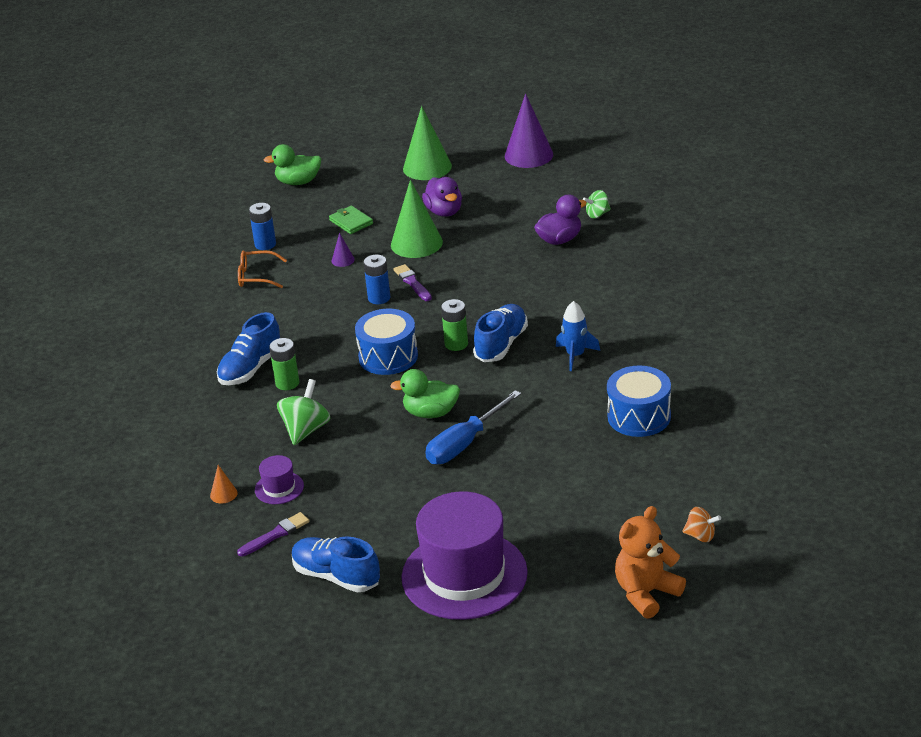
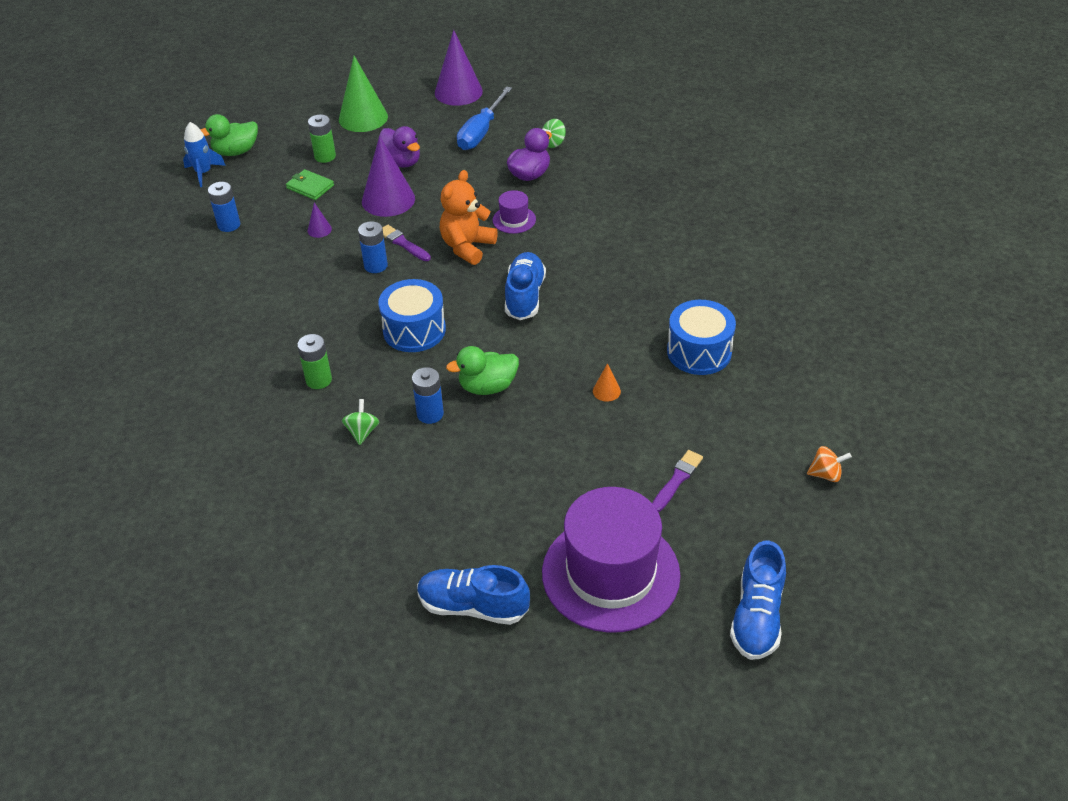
camera: 20 degrees left, 10 degrees up
(223, 494) = (302, 529): orange cone -> orange cone (606, 391)
(251, 368) = (271, 369): blue shoe -> blue shoe (757, 616)
(256, 276) = (233, 262): orange glasses -> none
(275, 534) = (382, 568): purple brush -> purple brush (677, 480)
(279, 488) = (362, 508): purple hat -> purple hat (514, 220)
(306, 430) = (362, 432): green spinning top -> green spinning top, size x0.61
(370, 426) = (430, 414): none -> blue battery
(416, 243) = (388, 200): green cone -> purple cone
(456, 344) = (478, 304): green battery -> green battery (325, 156)
(465, 443) = (539, 415): blue screwdriver -> blue screwdriver (481, 132)
(575, 355) = (604, 296): blue rocket -> blue rocket (203, 173)
(646, 593) = (806, 553): orange teddy bear -> orange teddy bear (467, 247)

